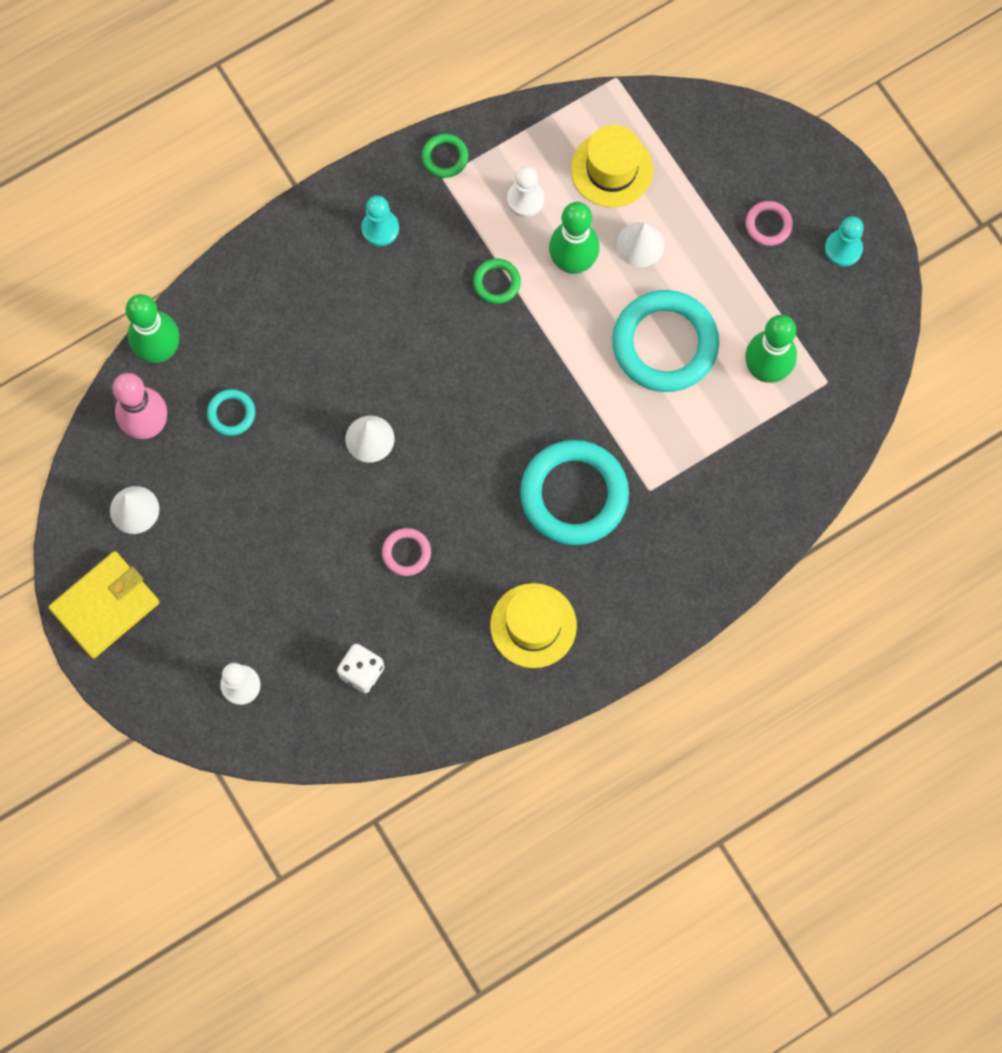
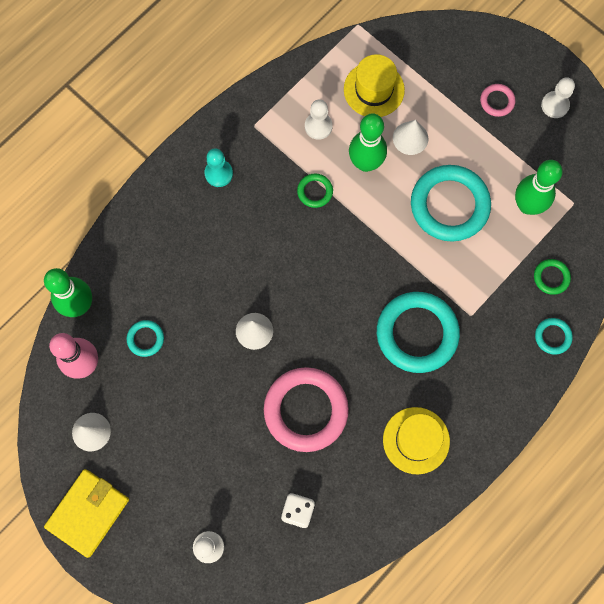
camera: 15 degrees left, 0 degrees up
(406, 553) = (306, 410): pink ring -> pink ring, size x2.22
(445, 157) = (251, 110): green ring -> green ring (551, 277)
(746, 543) = (552, 336): none -> turquoise ring
(843, 249) = (555, 105): turquoise pawn -> white pawn

